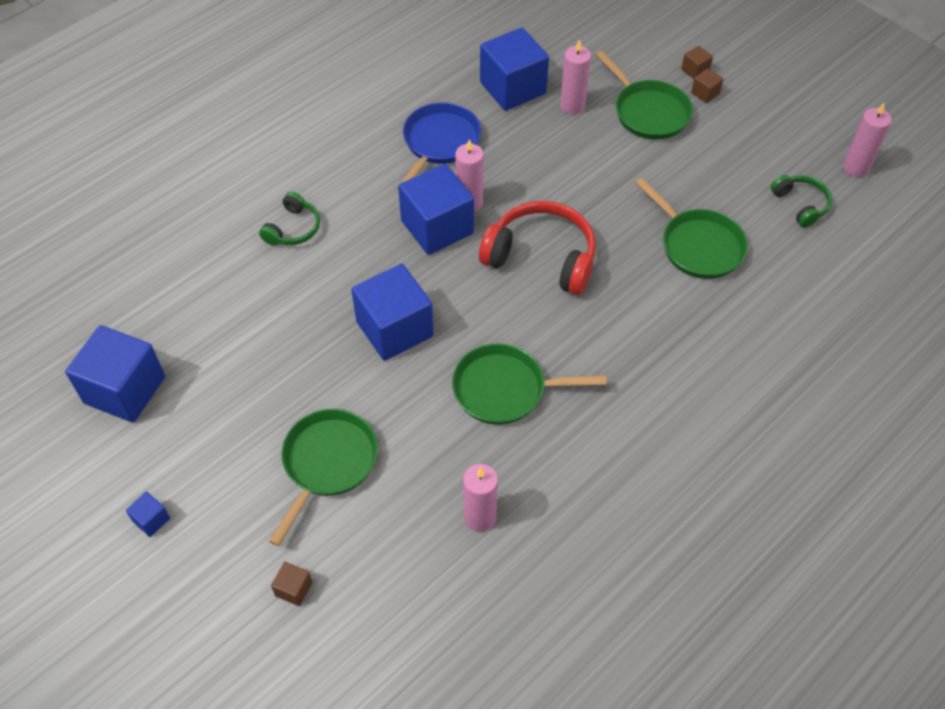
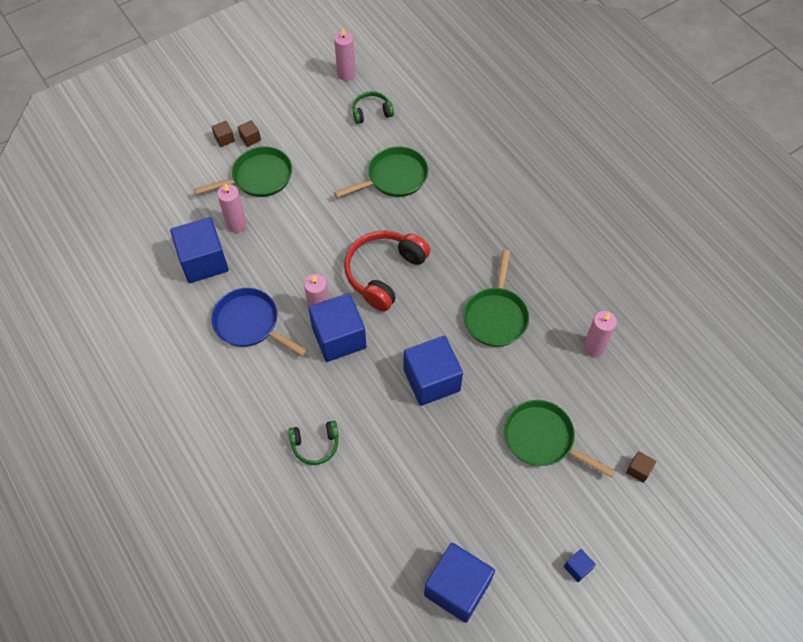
camera: 80 degrees left, 5 degrees up
(293, 228) = (315, 445): green headphones -> green headphones turned 135 degrees clockwise

